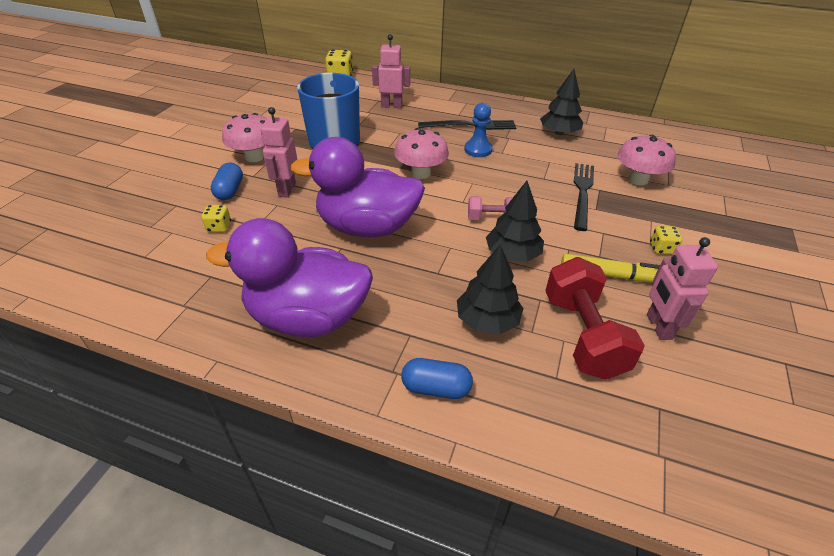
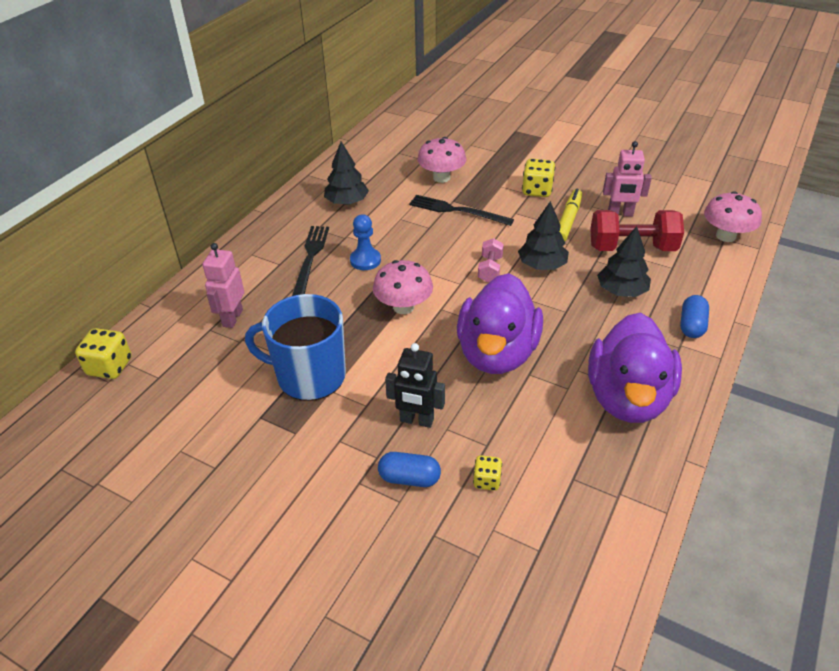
camera: 80 degrees left, 0 degrees up
(254, 157) = (329, 458): pink mushroom -> pink mushroom (725, 236)
(286, 190) = (416, 420): pink robot -> black robot
(661, 249) = (537, 190): yellow dice -> yellow dice, size x1.67

